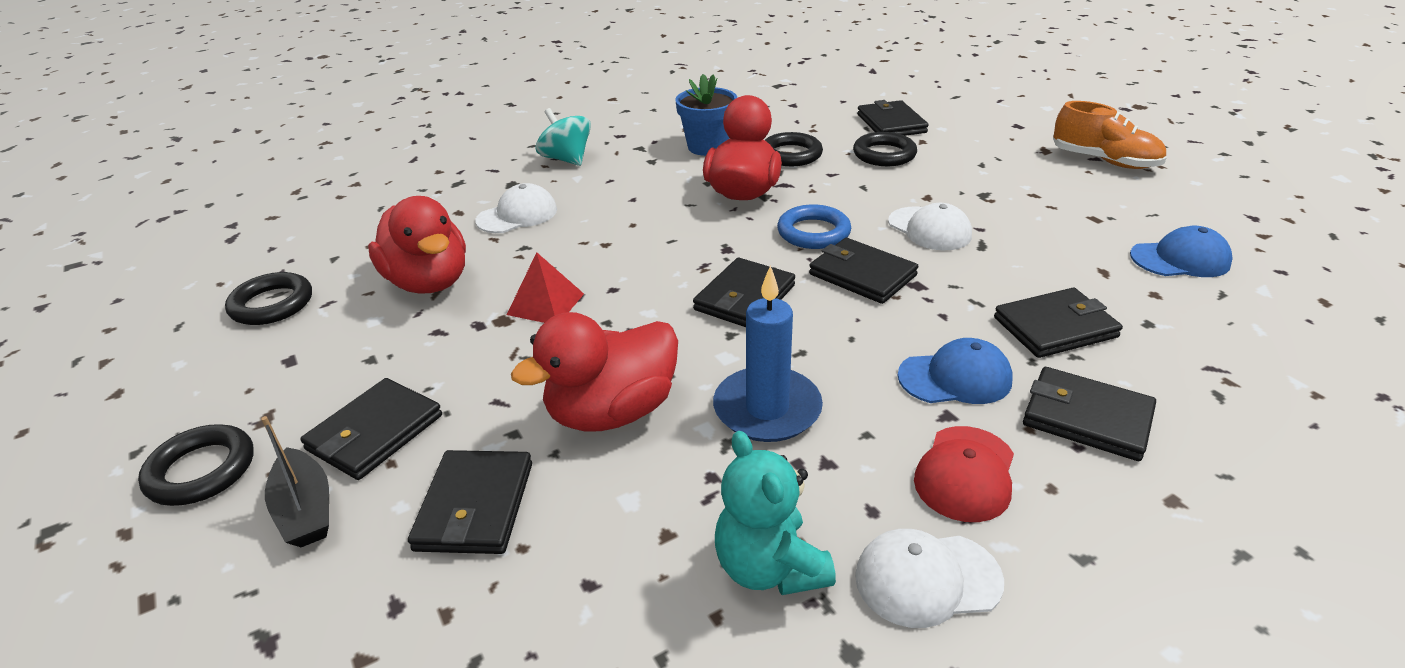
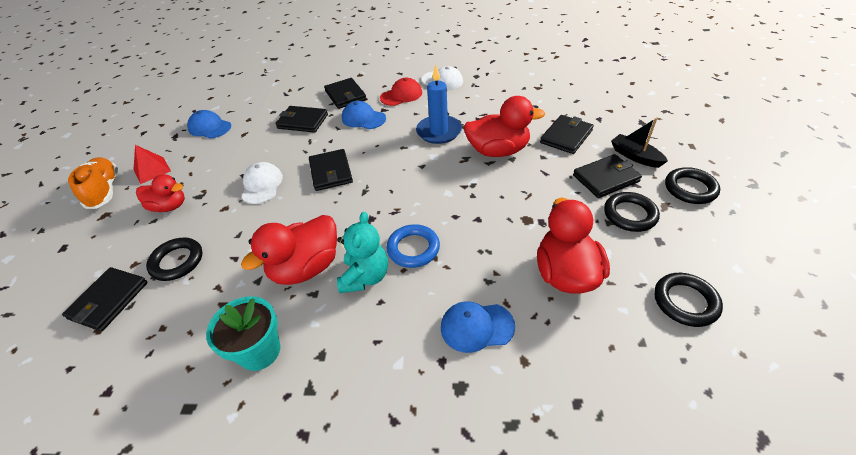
camera: 145 degrees left, 10 degrees up
(305, 510) = (635, 156): black boat -> black boat turned 45 degrees counterclockwise
(517, 215) = (476, 327): white cap -> blue cap
(545, 304) = (498, 221): red pyramid -> red pyramid (152, 170)
(566, 159) = (386, 409): turquoise spinning top -> none
(707, 147) = (259, 351): blue flower pot -> turquoise flower pot
(744, 298) = (396, 182): black wallet -> none
(769, 567) = (480, 94): turquoise teddy bear -> turquoise teddy bear (365, 277)
(791, 154) = (224, 298): black ring -> black ring (630, 215)
(813, 232) = (315, 209): blue ring -> blue ring (413, 248)
(994, 177) = (169, 206): none -> red duck

